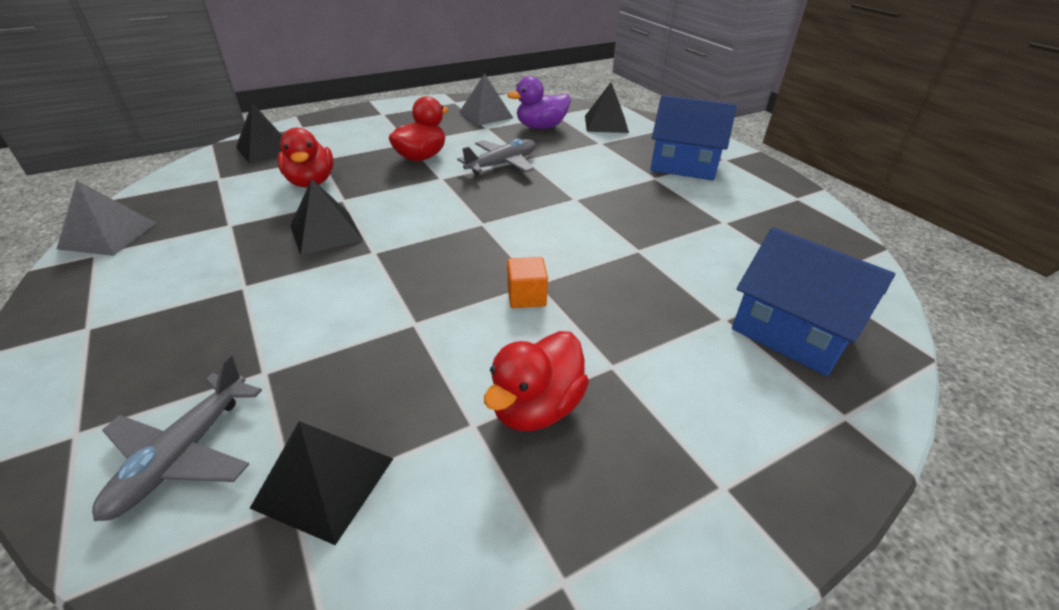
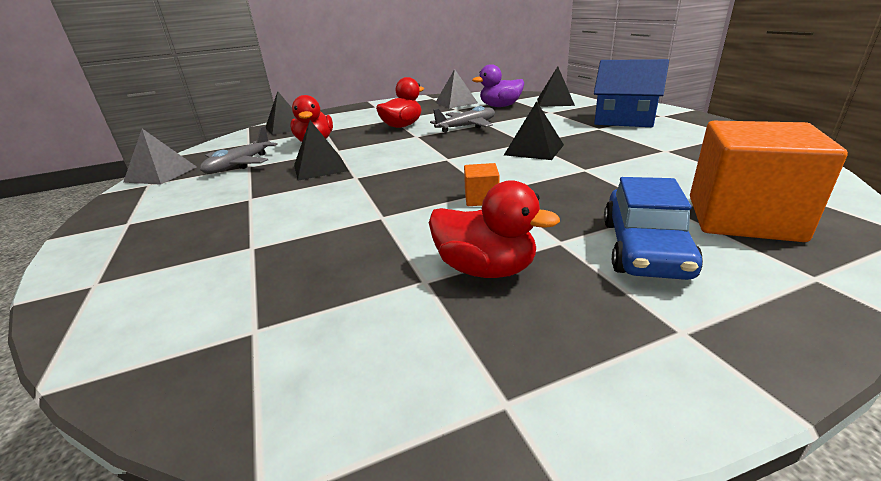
camera: 10 degrees right, 10 degrees down
(183, 454) = (172, 298): grey plane -> grey plane (239, 165)
(324, 482) = (284, 318): black pyramid -> black pyramid (534, 150)
(536, 407) = (485, 269): red duck -> red duck turned 105 degrees counterclockwise
(695, 376) = (644, 248): none -> blue car
(791, 333) = (742, 218): blue house -> orange cube

